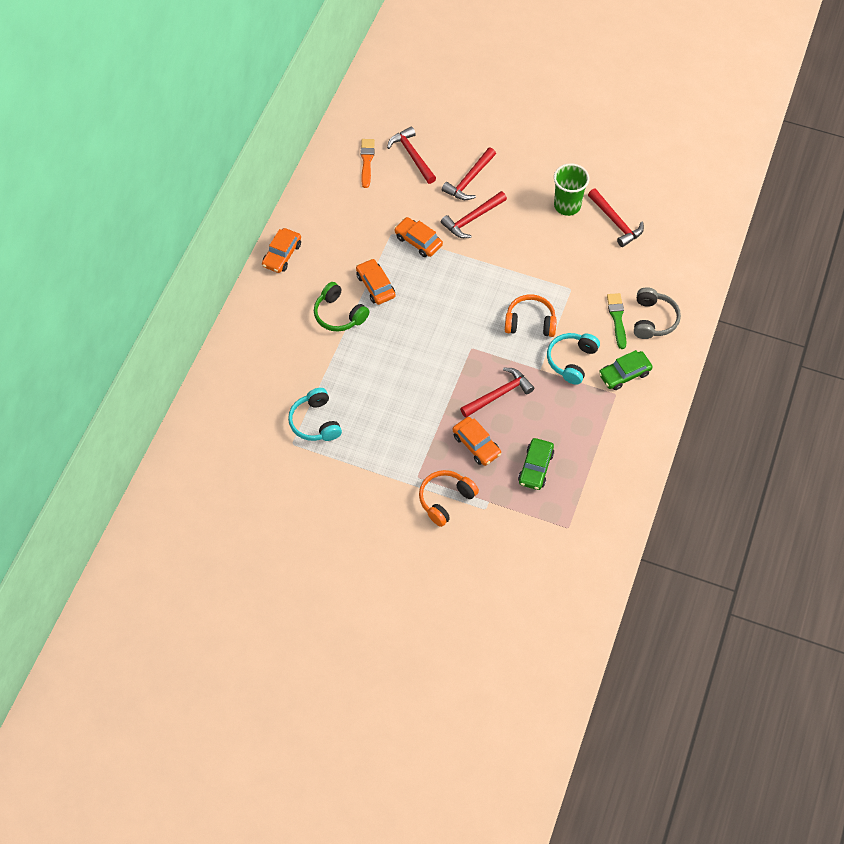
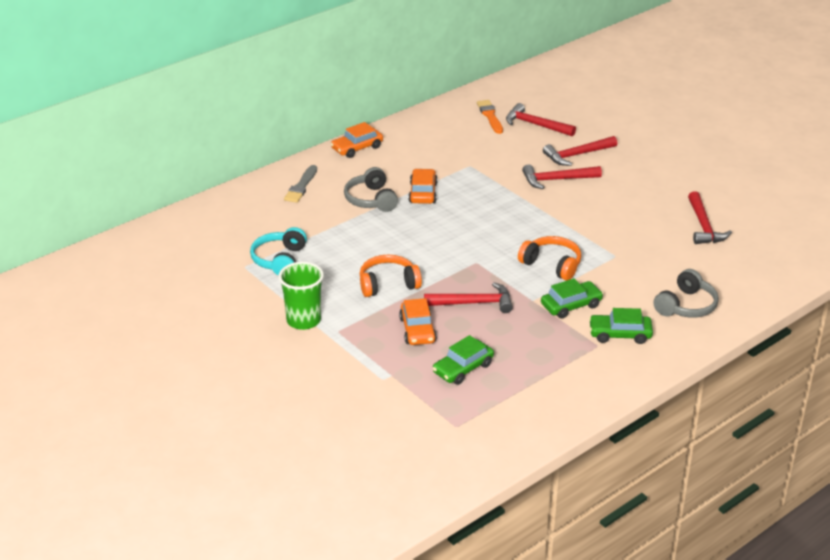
camera: 30 degrees right, 25 degrees down
(269, 326) = (301, 186): none -> grey brush
(339, 314) = (371, 200): green headphones -> grey headphones
(367, 161) = (490, 116): orange brush -> orange brush turned 45 degrees counterclockwise
(412, 156) = (536, 125): red hammer -> red hammer turned 60 degrees counterclockwise
(418, 241) = (491, 178): orange car -> none
(445, 500) = (349, 357): orange headphones -> orange headphones (388, 284)
(567, 205) = (661, 200): green cup -> green cup (303, 320)
(571, 361) = (571, 305): turquoise headphones -> green car
(617, 318) = (647, 292): green brush -> none

